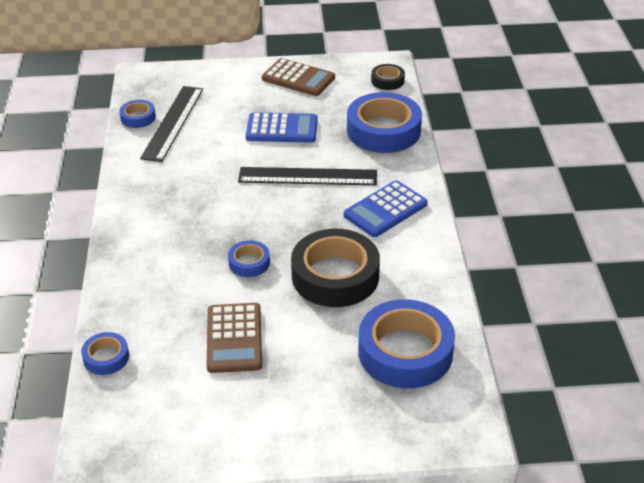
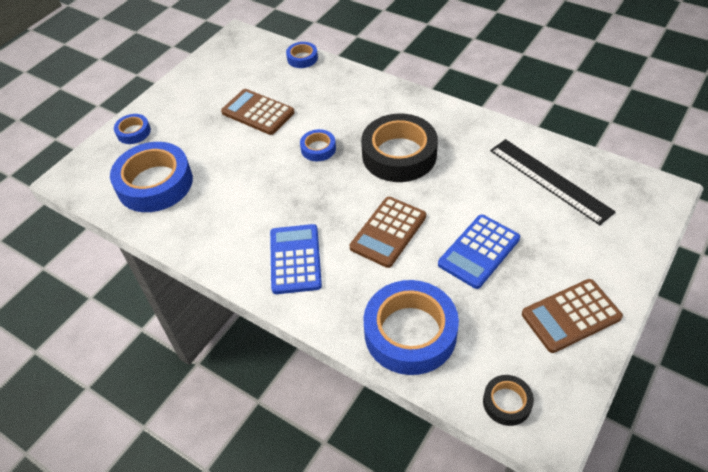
camera: 130 degrees right, 10 degrees up
(138, 117) = (576, 161): blue tape -> blue tape (133, 132)
(307, 176) = (388, 232): black ruler -> brown calculator
(335, 276) = (257, 186): black tape -> black tape (399, 155)

